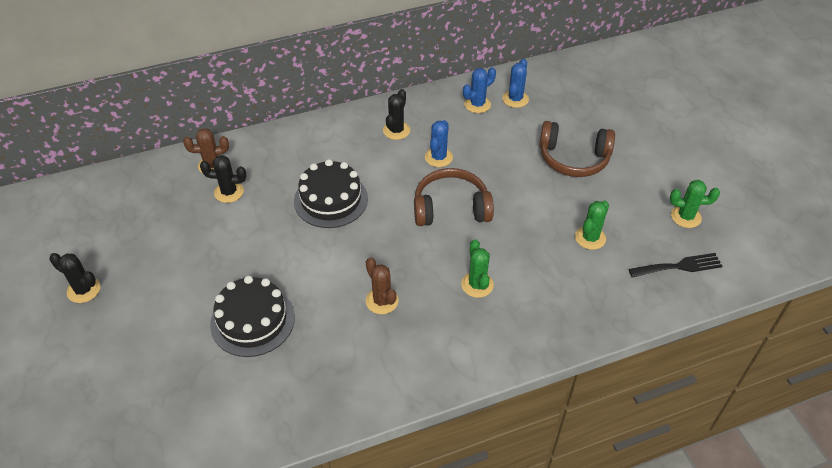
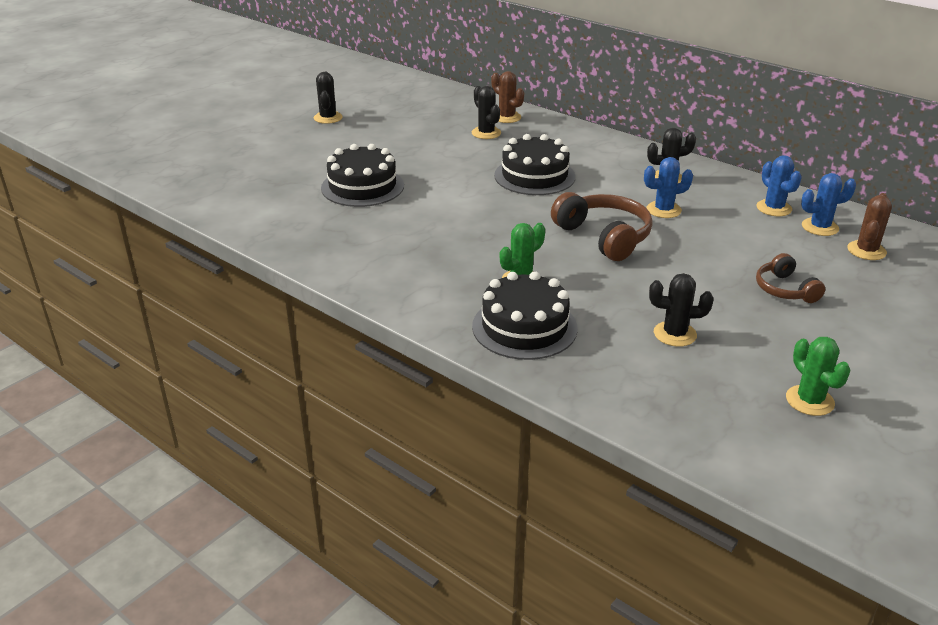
camera: 60 degrees right, 15 degrees down
(382, 301) = (444, 236): brown cactus -> brown cactus (866, 251)
(477, 104) = (774, 208): blue cactus -> blue cactus turned 45 degrees clockwise
(537, 312) = (524, 327): none -> black cake
(573, 158) = (785, 289): brown headphones -> brown headphones, size x0.61
(590, 238) = (675, 334): green cactus -> black cactus
(679, 266) = (715, 415): black fork -> none

